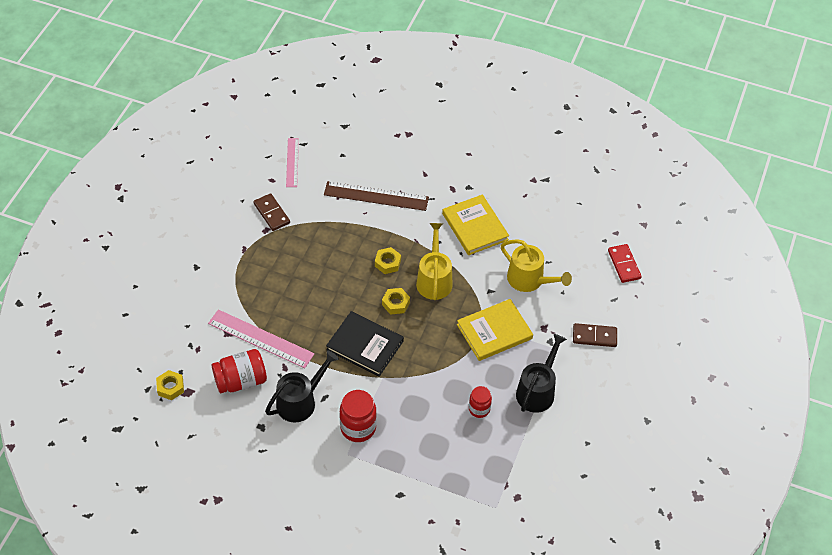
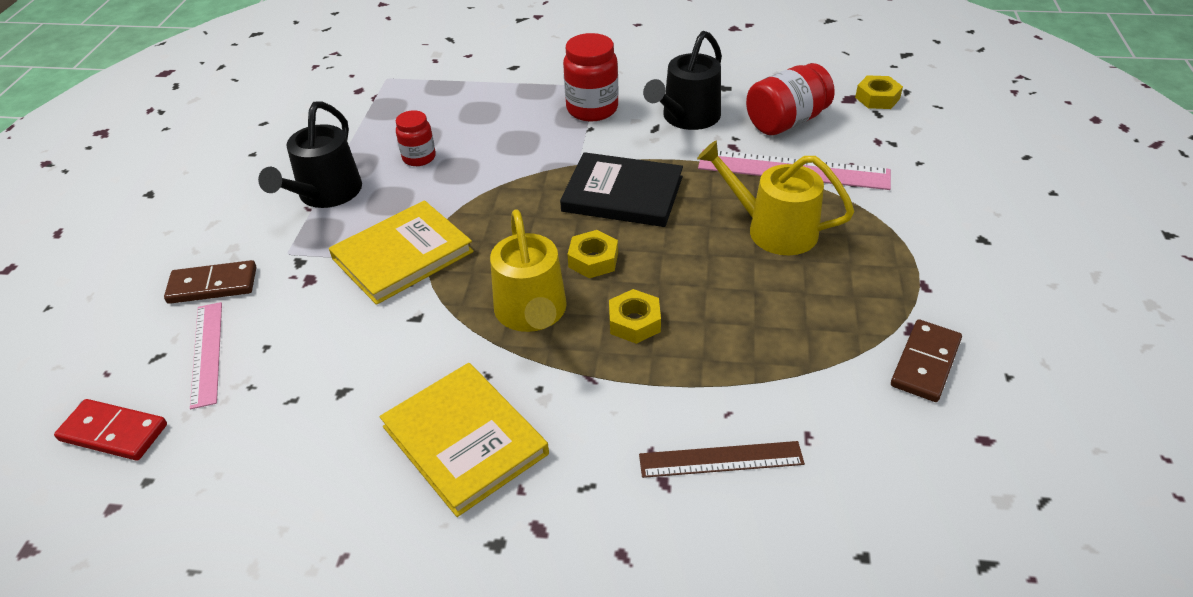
camera: 170 degrees right, 10 degrees down
(271, 213) = (925, 363): brown domino -> brown domino turned 75 degrees clockwise
(292, 162) = (973, 499): pink ruler -> pink ruler (207, 353)
(376, 196) = (720, 459): brown ruler -> brown ruler, size x0.62
(529, 280) = (335, 354): yellow watering can -> yellow watering can (773, 229)
(624, 264) = (113, 433): red domino -> red domino turned 45 degrees counterclockwise

